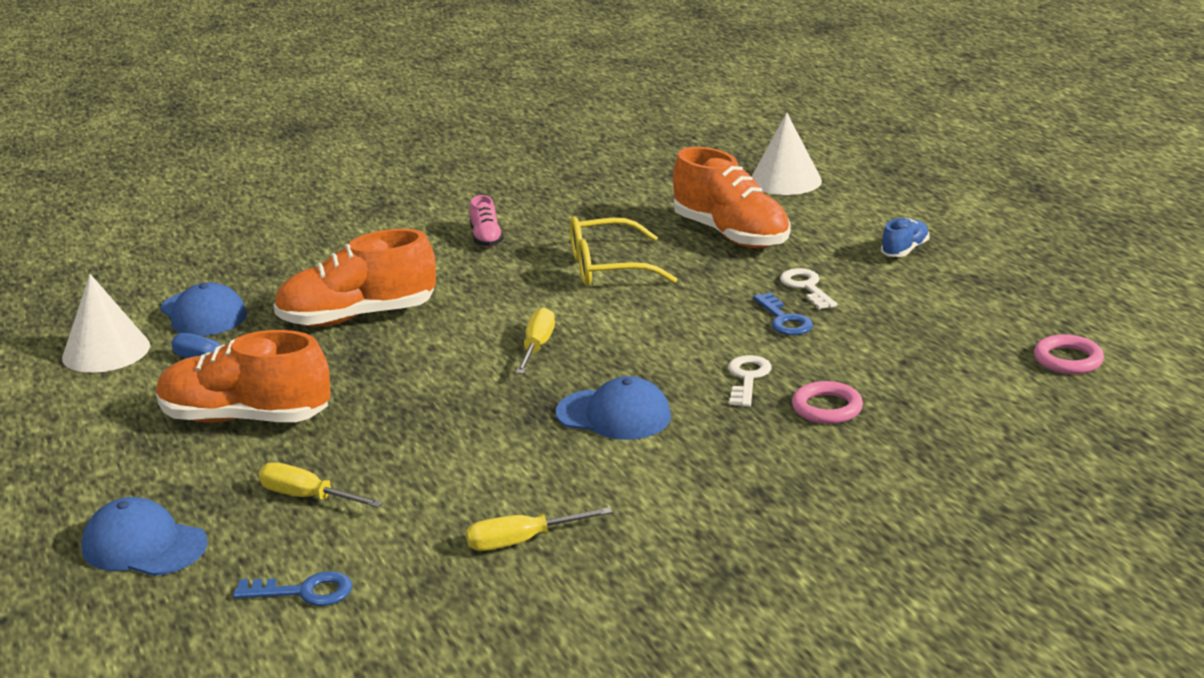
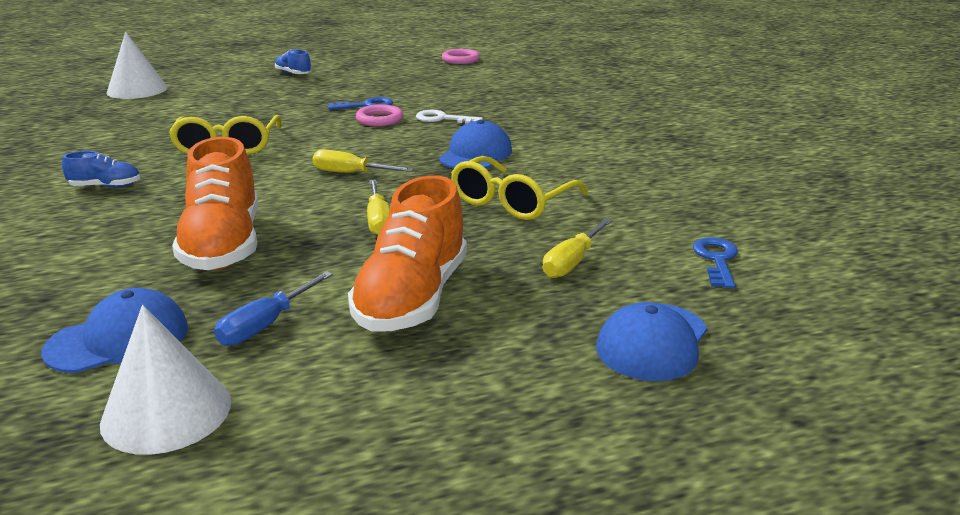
camera: 85 degrees left, 0 degrees up
(462, 451) = (511, 202): none -> yellow glasses
(486, 238) = (105, 186): pink shoe -> blue shoe
(521, 541) = (641, 186): yellow screwdriver -> yellow screwdriver (379, 221)
(731, 235) = (214, 109): orange shoe -> none
(806, 287) = (323, 97): white key -> none
(827, 408) = (491, 105): pink ring -> pink ring (379, 119)

